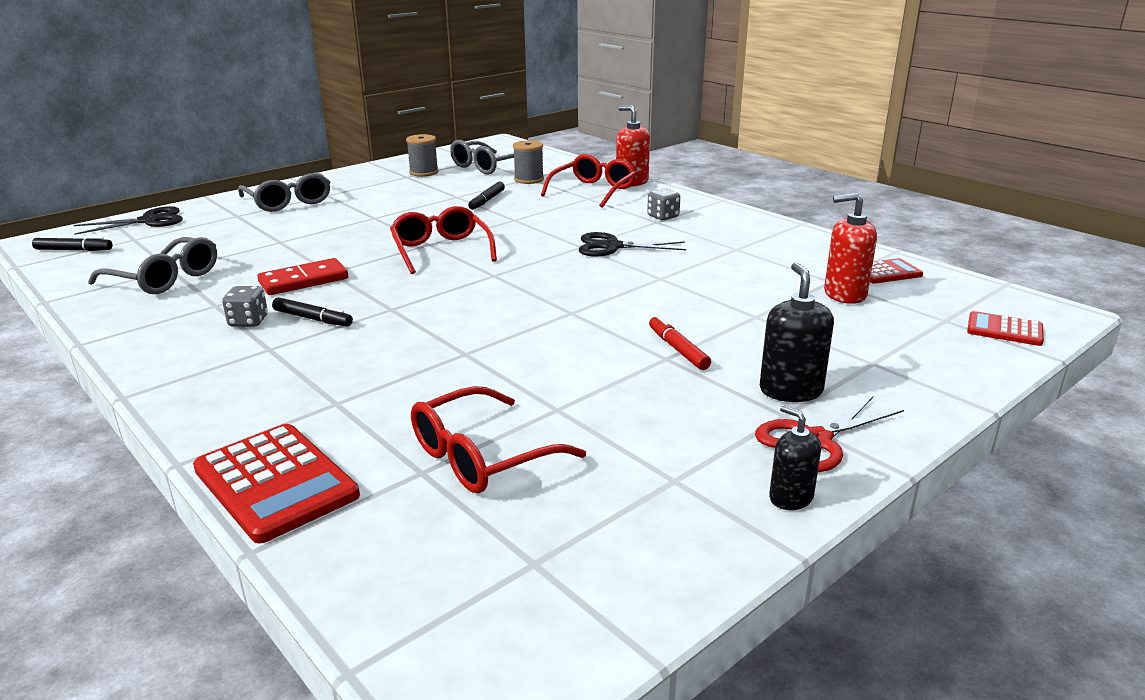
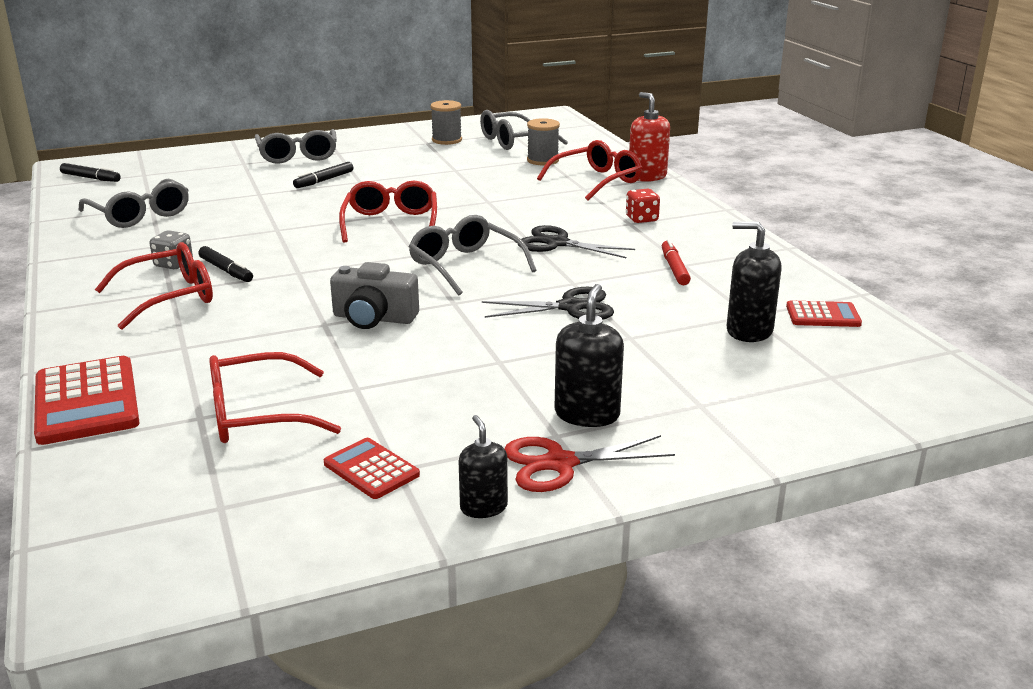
camera: 20 degrees right, 0 degrees up
(149, 221) = (168, 159): black scissors -> black scissors (570, 307)
(274, 355) = (169, 297): none -> red glasses
(304, 281) = (248, 234): red domino -> none
(487, 201) = (480, 178): black marker -> black marker (324, 180)
(509, 339) = (374, 318): none -> grey camera
(549, 278) = (465, 266): none -> grey glasses
(663, 216) = (641, 219): grey dice -> red dice
(678, 349) = (518, 355): red marker -> red marker (674, 268)
(844, 294) = (749, 331): red soap dispenser -> black soap dispenser
(1004, 330) = (887, 399): red calculator -> red calculator (371, 469)

